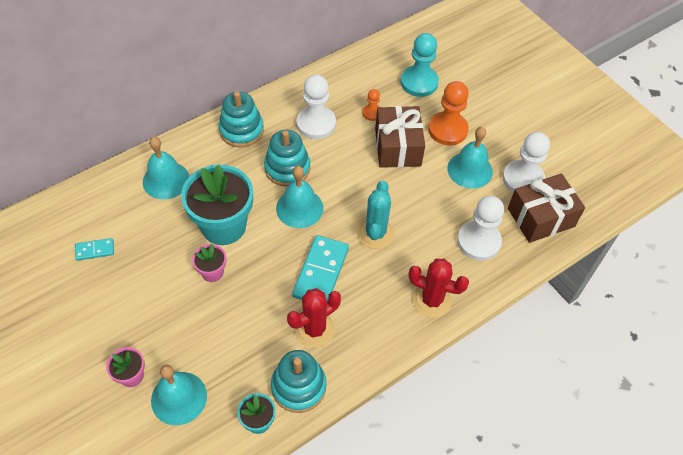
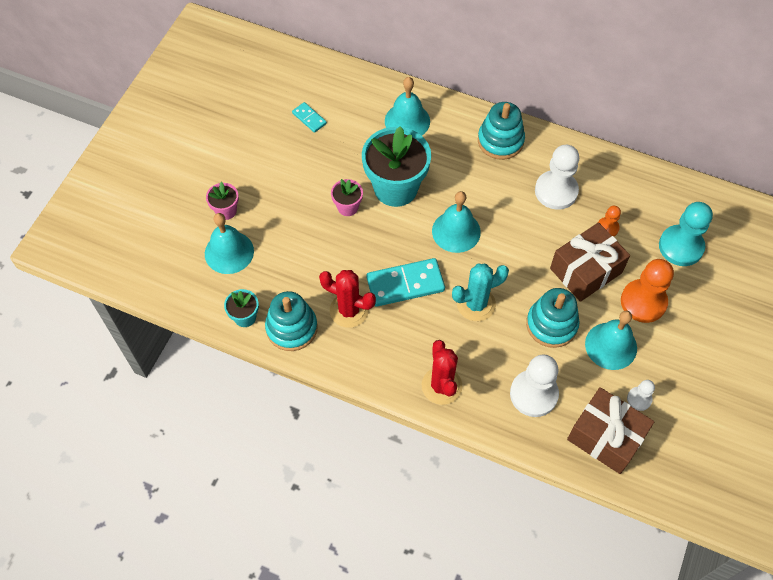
camera: 60 degrees right, 5 degrees up
(287, 168) = (489, 198): turquoise stacking toy -> turquoise stacking toy (551, 324)
(523, 179) = (639, 399): white pawn -> white pawn, size x0.51

